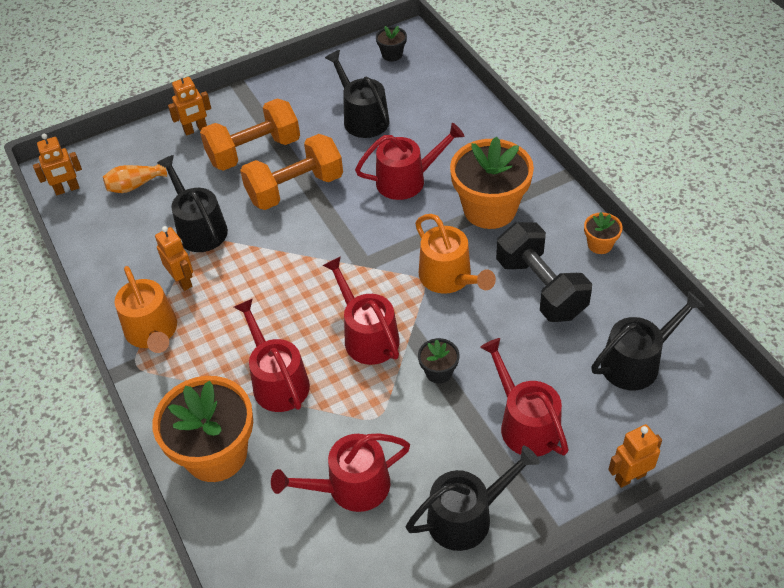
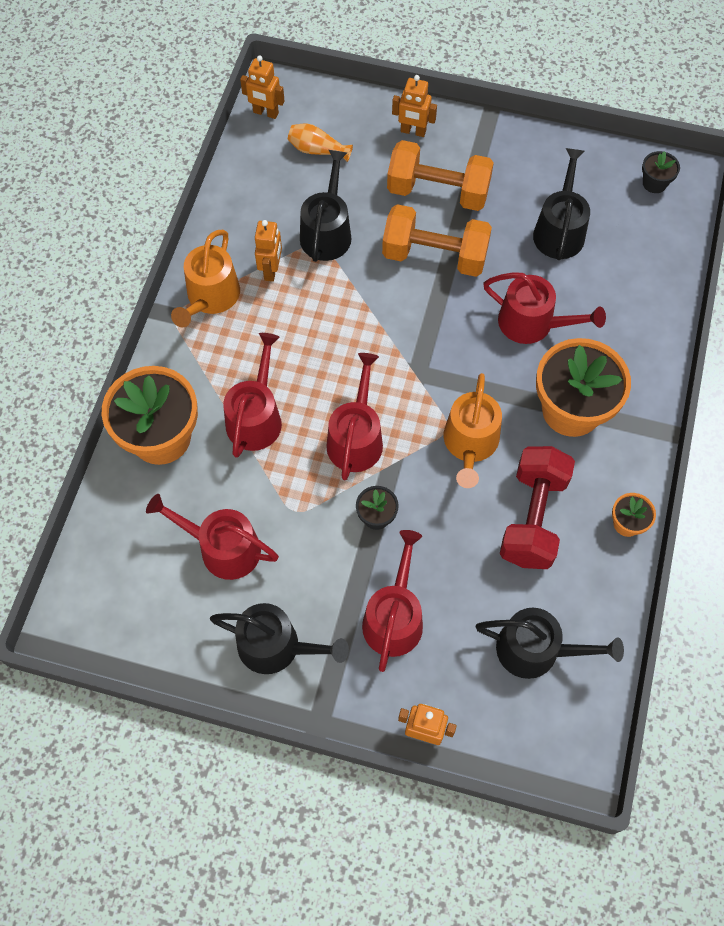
camera: 40 degrees right, 15 degrees up
(540, 288) = (533, 518): black dumbbell -> red dumbbell

